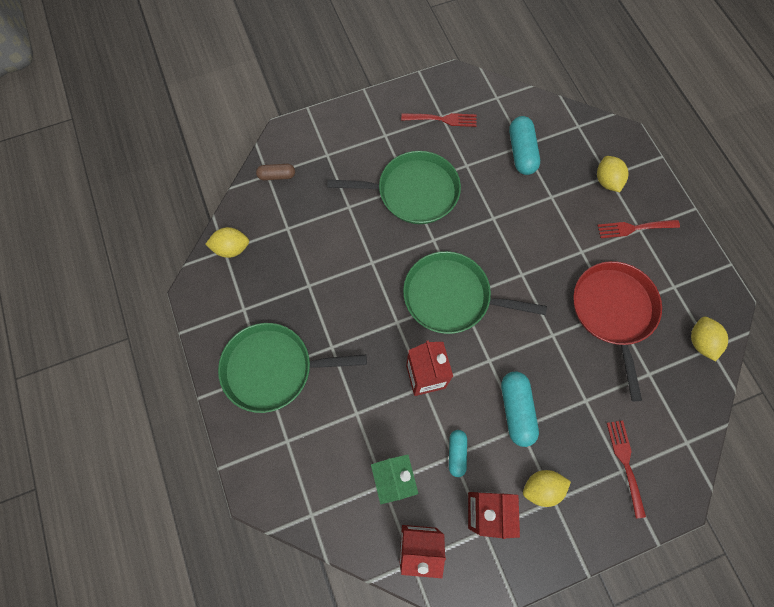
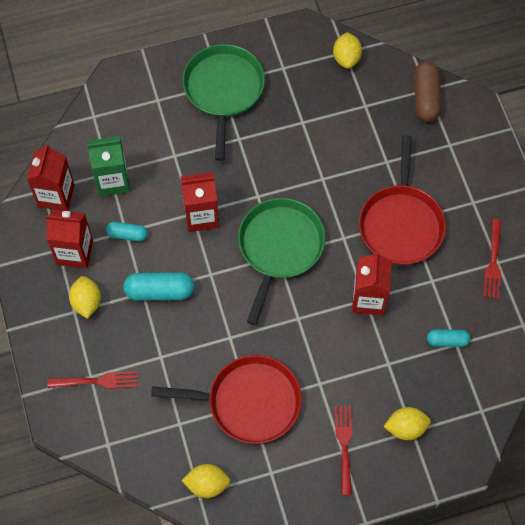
camera: 95 degrees right, 5 degrees down
(277, 176) = (426, 98): brown capsule -> brown capsule, size x1.65
(413, 192) = (401, 223): green pan -> red pan
(493, 215) = (368, 299): none -> red carton
(521, 152) = (447, 340): turquoise capsule -> turquoise capsule, size x0.61

